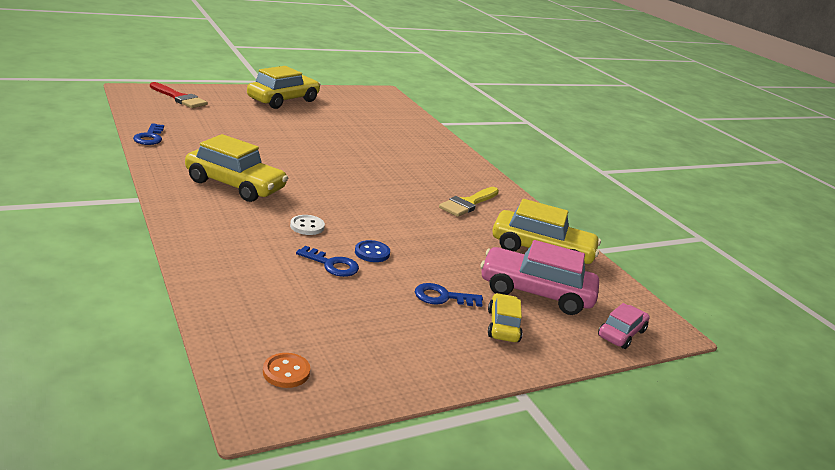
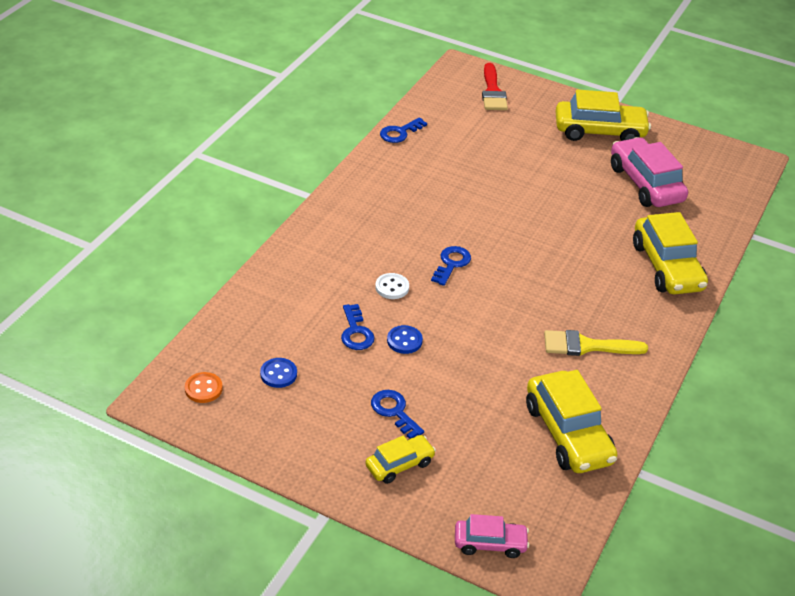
camera: 55 degrees right, 15 degrees up
(235, 185) = (396, 217): yellow car -> yellow car (667, 267)
(320, 196) = (451, 264): none -> blue key
(327, 323) = (278, 374): none -> blue button
(535, 293) = (481, 461): pink car -> pink car (645, 184)

